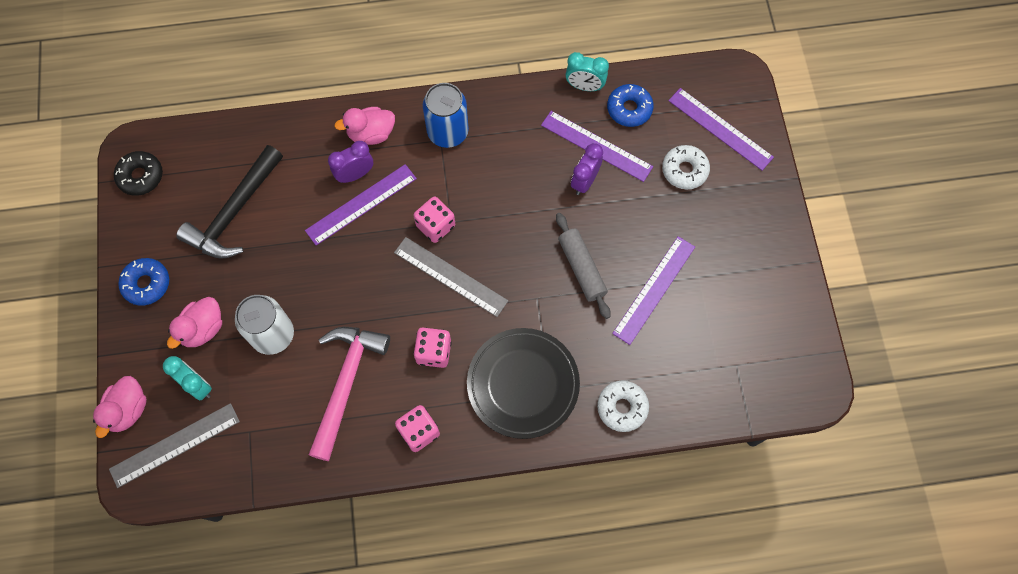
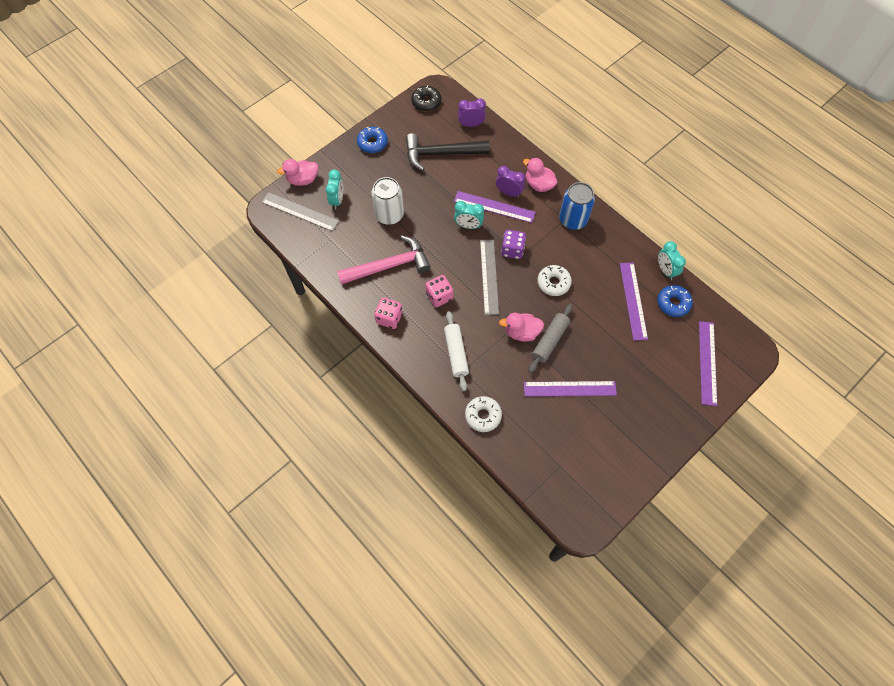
camera: 55 degrees right, 5 degrees down
(203, 329) = (368, 182): pink duck -> pink duck (521, 332)
(363, 252) = (468, 226): none -> turquoise clock
(435, 226) = (512, 250): pink dice -> purple dice
(523, 384) = (456, 353): black plate -> white rolling pin
(584, 181) = (605, 308): purple clock -> purple clock (471, 124)
(684, 170) = (661, 359): white donut -> white donut (553, 283)

